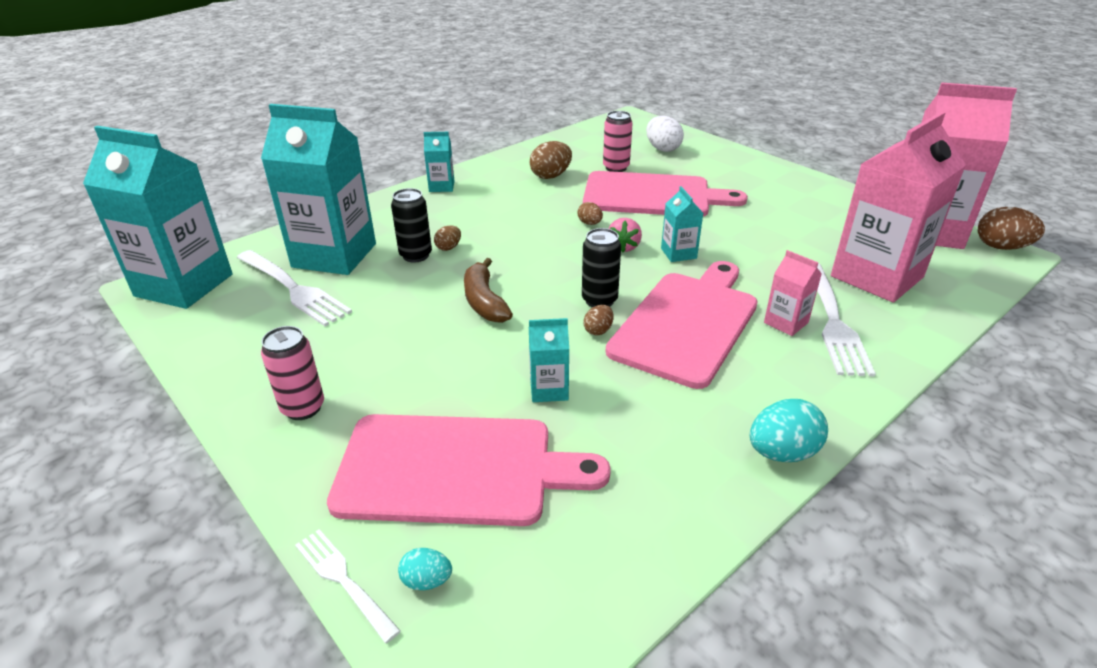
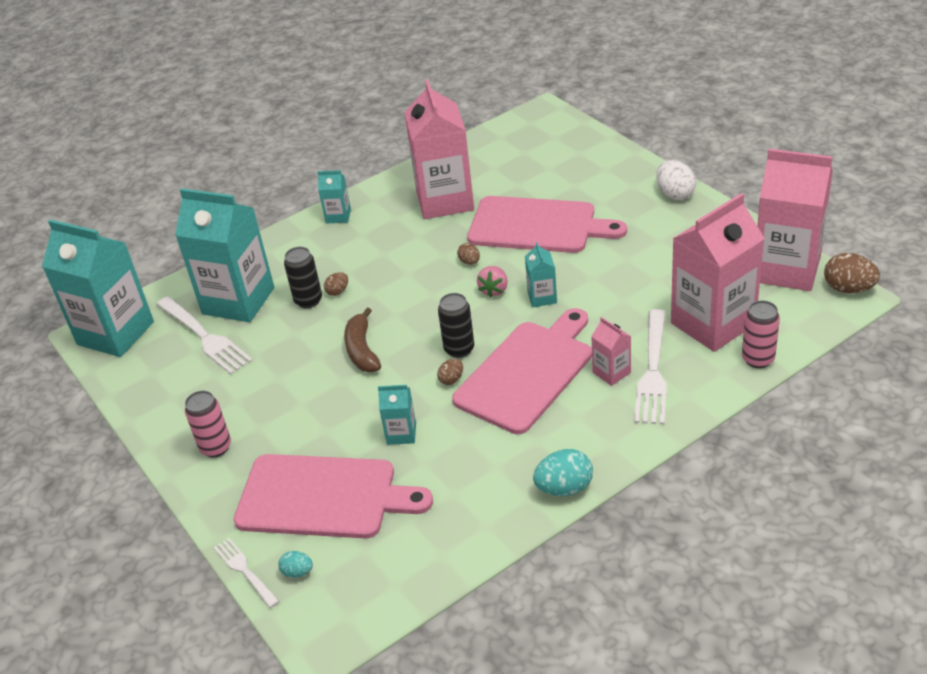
camera: 10 degrees right, 5 degrees up
(551, 176) = (445, 200): brown egg -> pink carton
(616, 168) = (511, 188): pink can -> pink can (758, 359)
(662, 149) = (565, 160): white egg -> white egg (675, 194)

